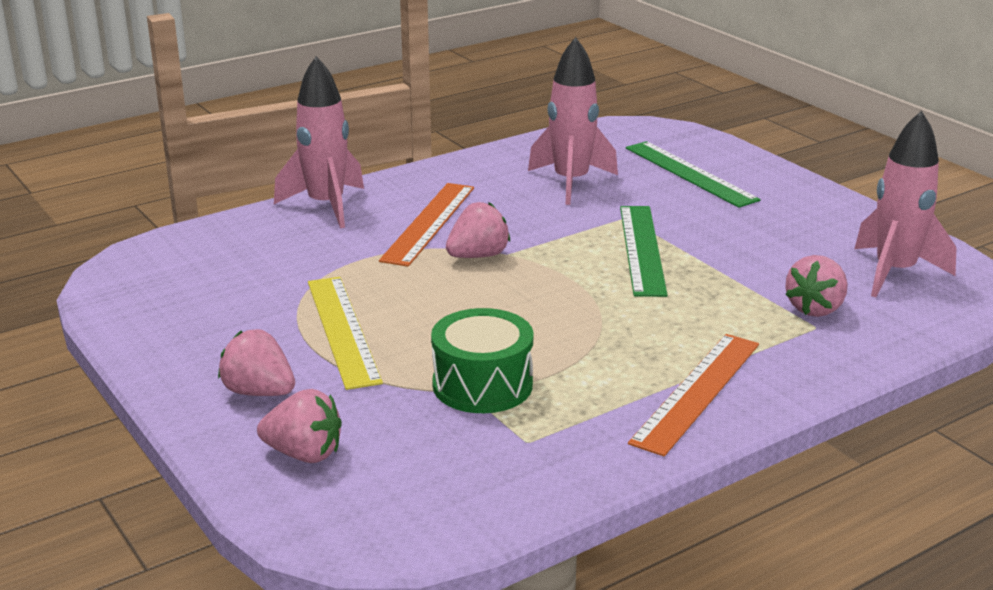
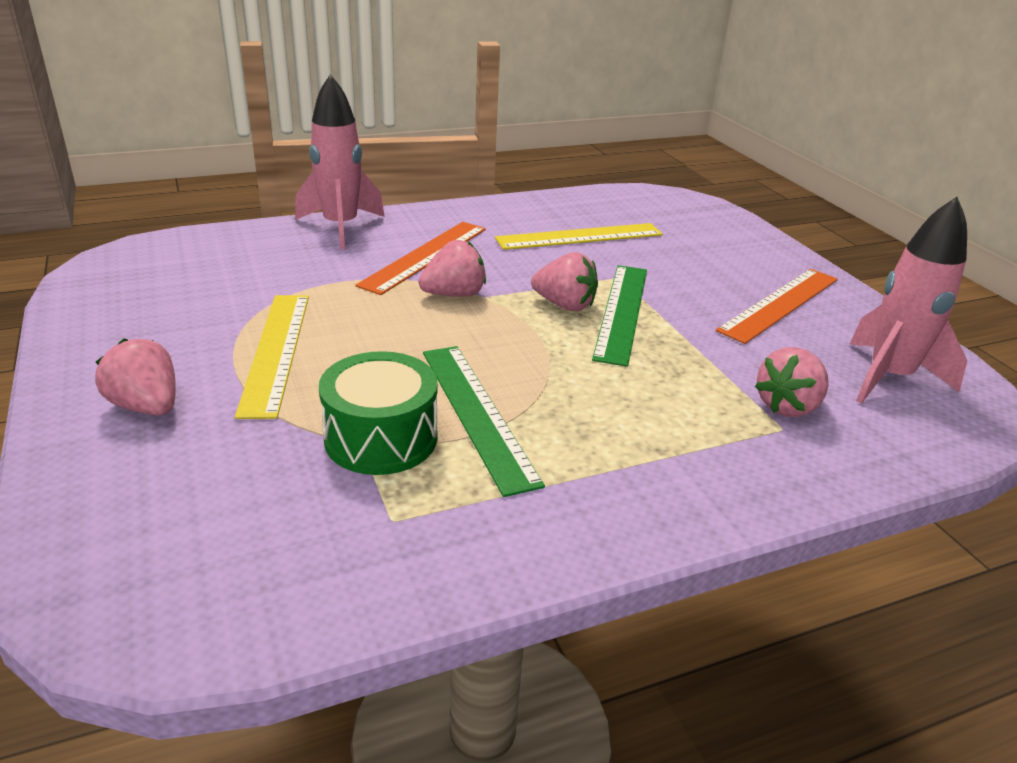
camera: 10 degrees right, 5 degrees up
(304, 454) = (139, 490): pink strawberry -> pink strawberry (564, 305)
(571, 182) = (580, 237): pink rocket -> yellow ruler
(690, 173) = (700, 244): green ruler -> green ruler (477, 413)
(696, 391) = (616, 488): orange ruler -> orange ruler (779, 304)

